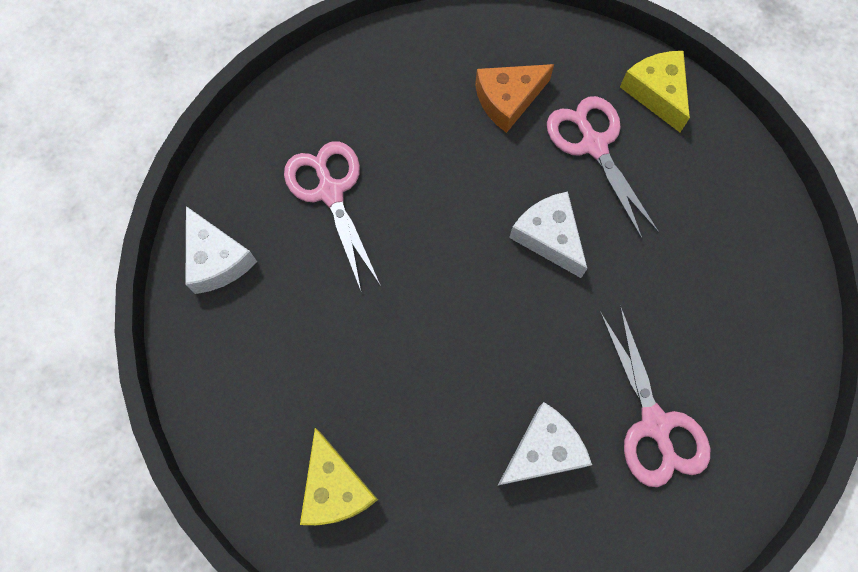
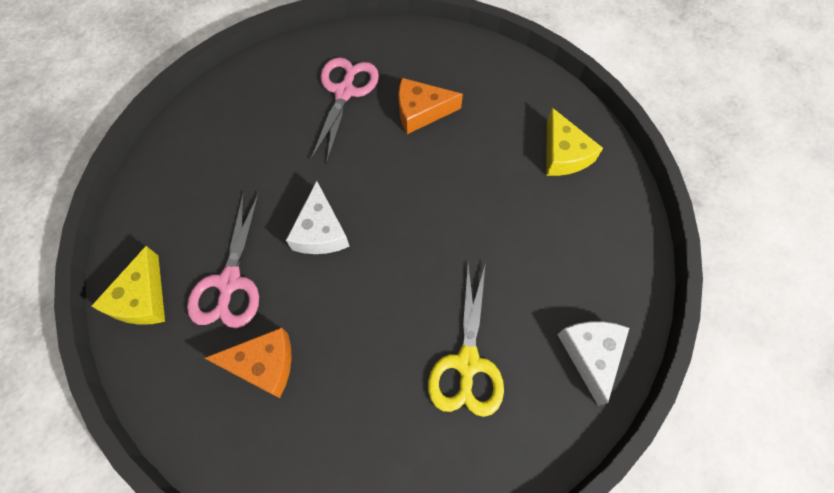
camera: 150 degrees left, 5 degrees down
(330, 192) = (467, 363): pink scissors -> yellow scissors
(335, 487) = (563, 154): yellow cheese -> yellow cheese turned 150 degrees clockwise
(543, 450) = (421, 111): white cheese -> orange cheese

